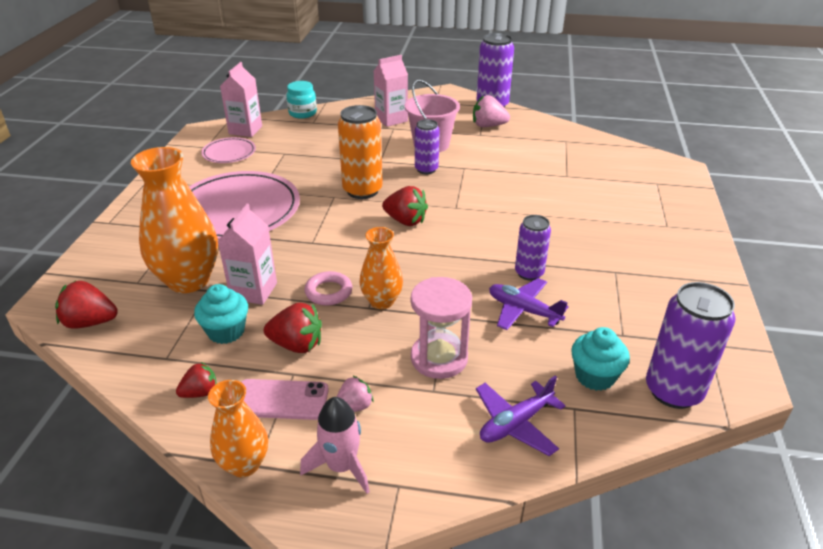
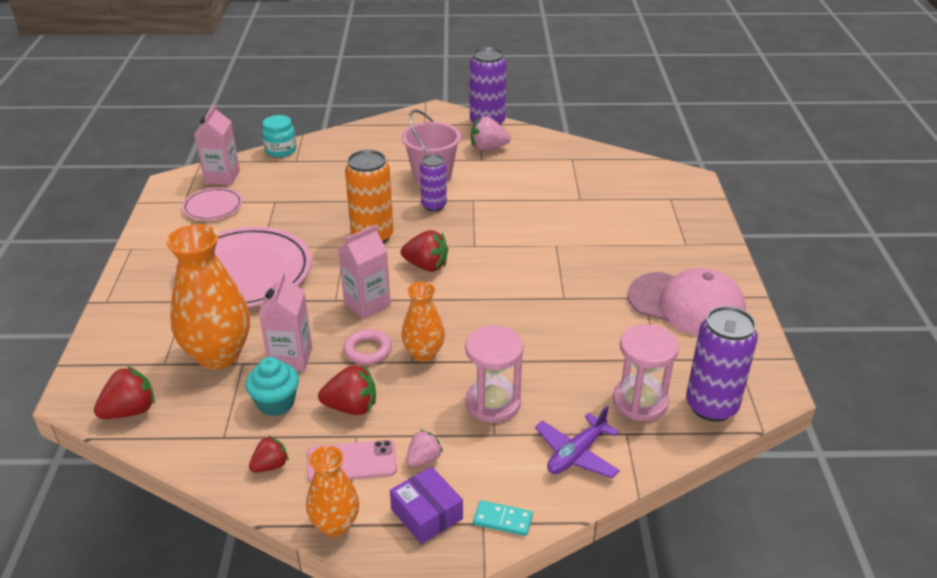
camera: 10 degrees left, 0 degrees up
(90, 322) = (130, 411): red strawberry -> red strawberry turned 150 degrees clockwise
(341, 466) = (426, 514): pink rocket -> purple box
(391, 119) = (381, 149): pink carton -> pink carton (367, 304)
(420, 485) = (502, 520): none -> turquoise domino
(523, 310) = (563, 346): purple plane -> none
(529, 273) = (561, 308): purple can -> none
(595, 376) = (640, 401): turquoise cupcake -> pink hourglass
(660, 283) = (686, 304): none -> pink cap

